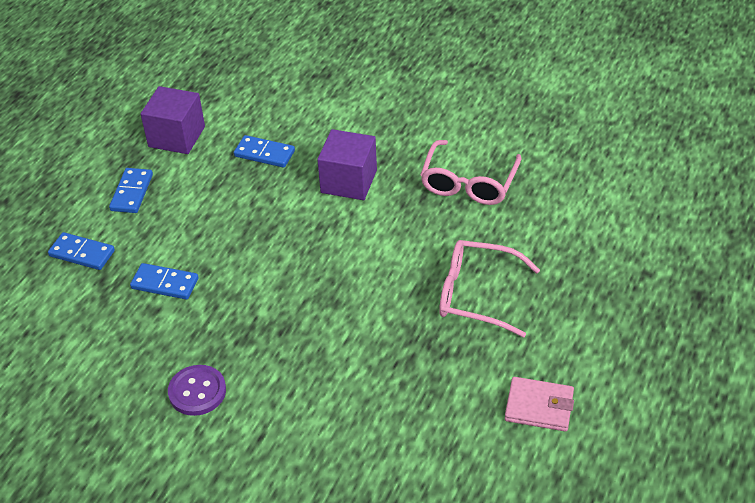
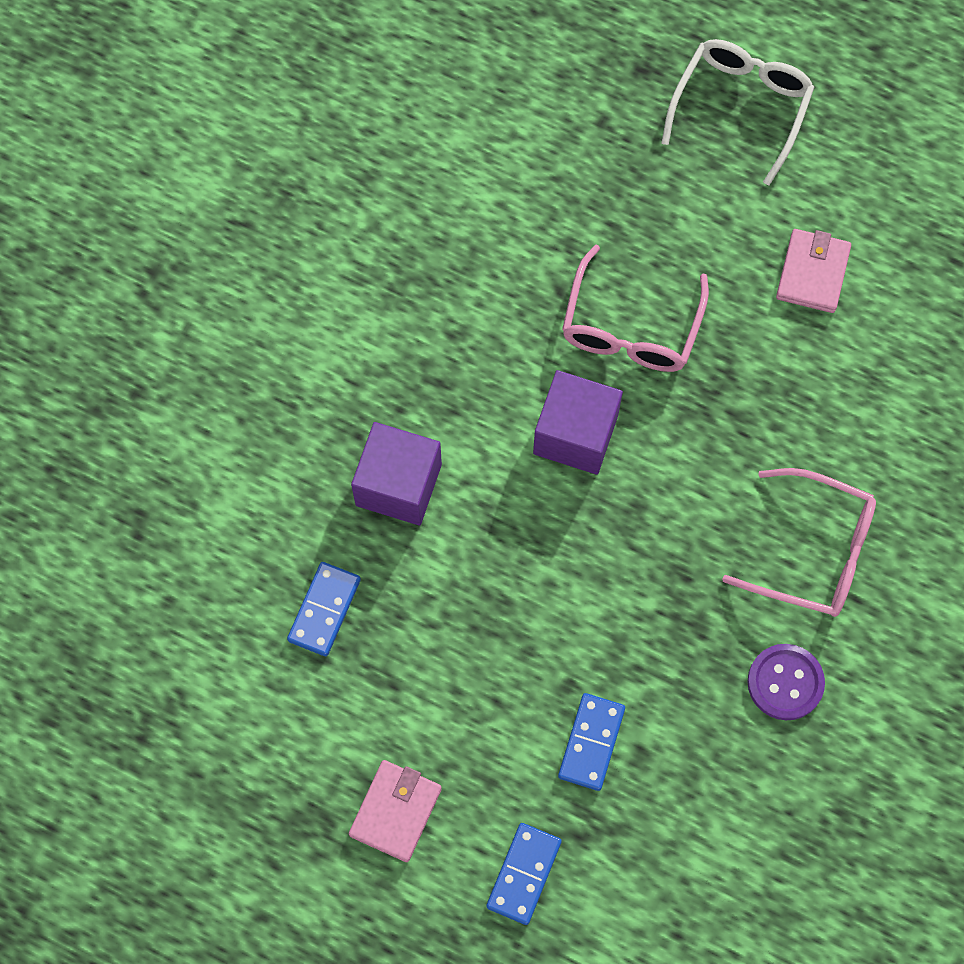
camera: 90 degrees left, 25 degrees up
(132, 192) = (395, 811): blue domino -> pink wallet
(176, 136) = (268, 751): purple cube -> purple cube (575, 434)
(468, 183) = (417, 319): pink glasses -> pink glasses (814, 552)
(682, 357) = (741, 107): none -> white glasses

